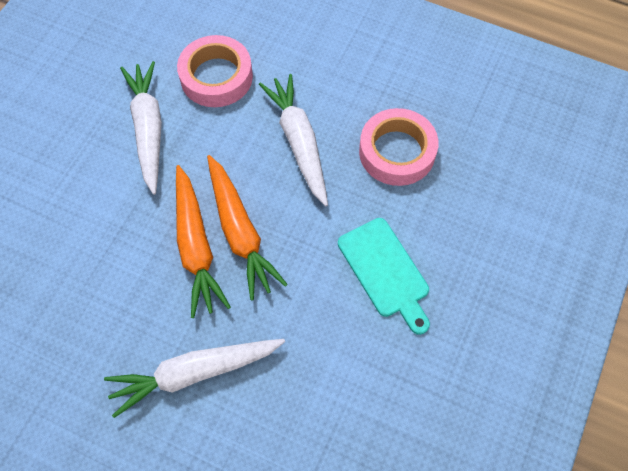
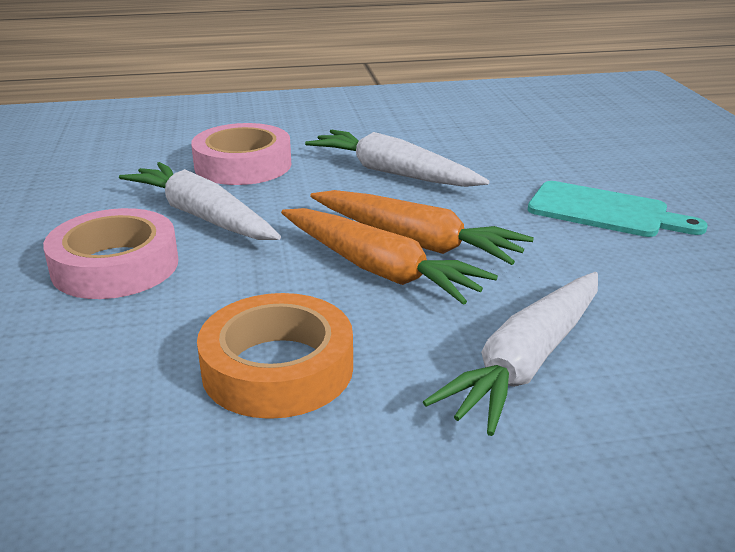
camera: 35 degrees left, 35 degrees down
(83, 298) = (278, 368): none -> orange tape
(397, 152) = (496, 150): pink tape -> pink tape (115, 266)

